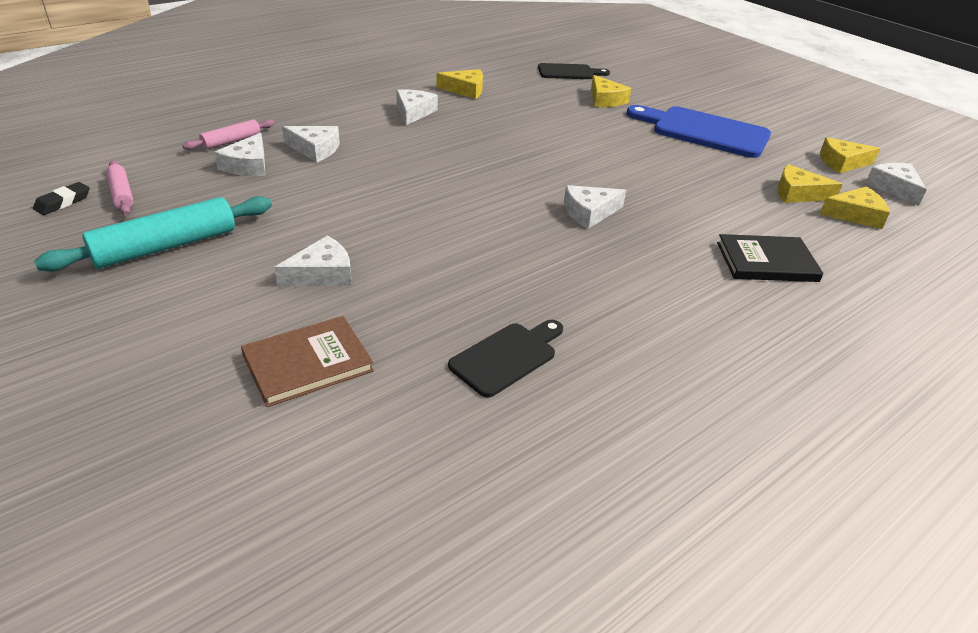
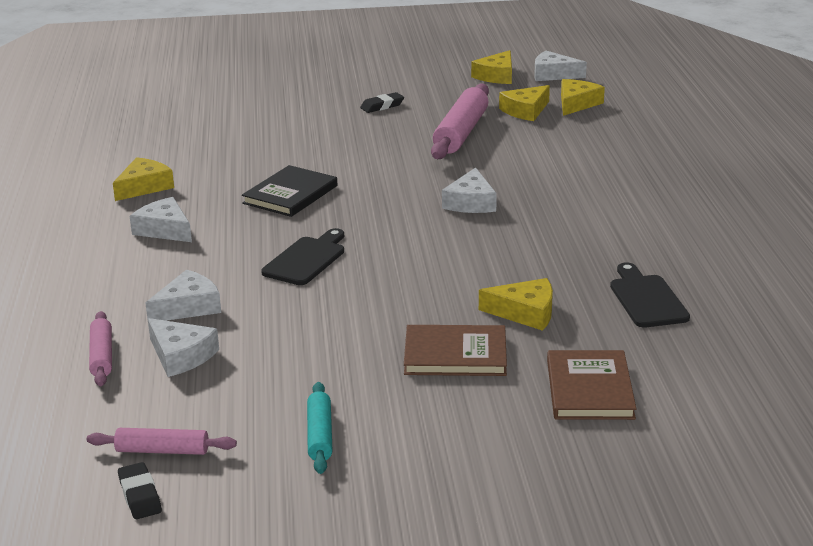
camera: 55 degrees left, 10 degrees down
(166, 246) = (320, 435): turquoise rolling pin -> turquoise rolling pin, size x0.55
(322, 274) = (455, 354): white cheese -> brown book
(569, 72) = (174, 121): black cutting board -> black cutting board (306, 259)
(605, 100) = (263, 125): yellow cheese -> yellow cheese (525, 313)
(704, 131) = (382, 106): blue cutting board -> black eraser
(708, 175) = (461, 133): none -> pink rolling pin
(766, 262) = (608, 160): black book -> black book (290, 194)

